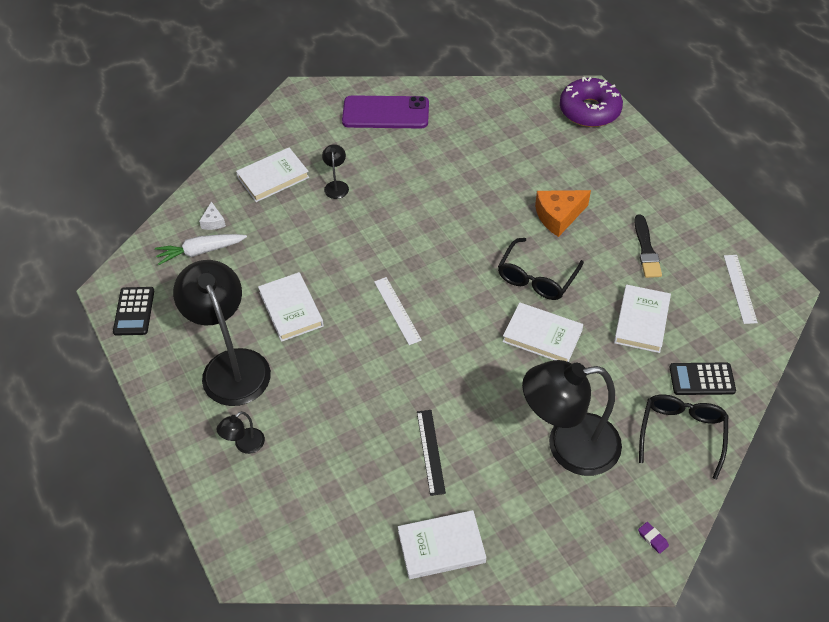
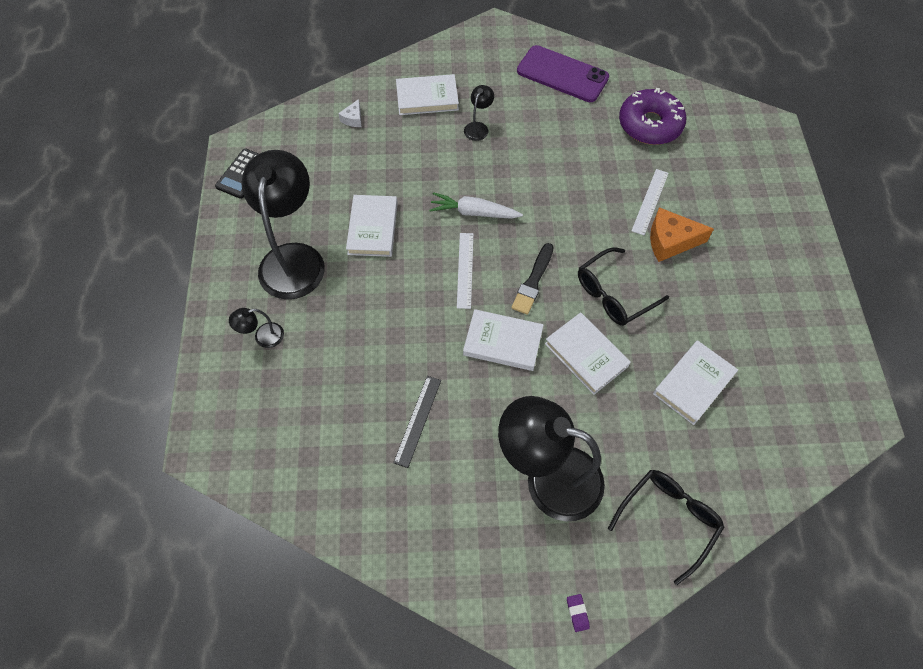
camera: 25 degrees right, 10 degrees up
(200, 251) = (327, 142): white carrot -> white carrot (474, 212)
(441, 547) = (375, 518): white book -> white book (503, 342)
(589, 110) = (763, 146): purple donut -> purple donut (650, 125)
(646, 249) = (740, 312): black brush -> black brush (533, 281)
(702, 379) = (721, 472): black calculator -> none
(740, 288) = (817, 395): white ruler -> white ruler (650, 201)

